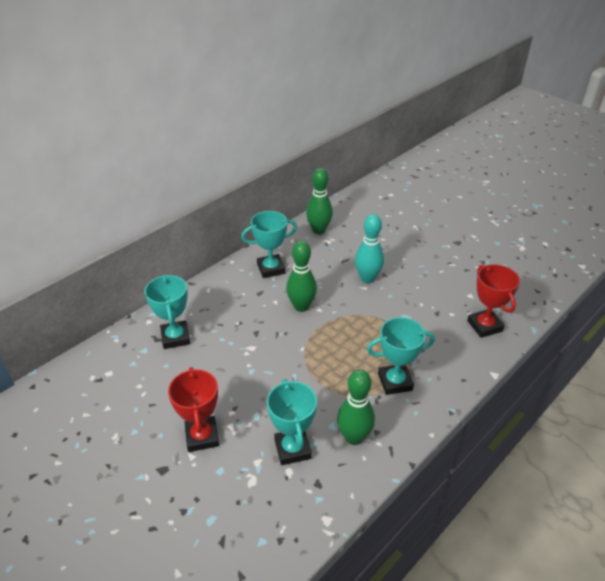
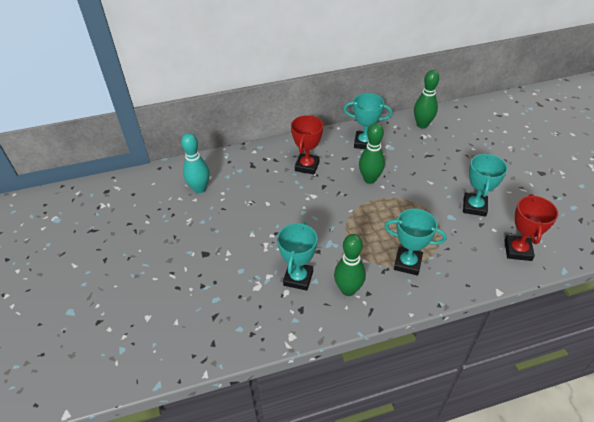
camera: 30 degrees right, 5 degrees up
(175, 337) = (265, 169): turquoise trophy -> turquoise trophy (474, 207)
(202, 436) = (242, 243): red trophy -> red trophy (307, 166)
(367, 278) = (438, 176): turquoise bowling pin -> turquoise bowling pin (199, 188)

